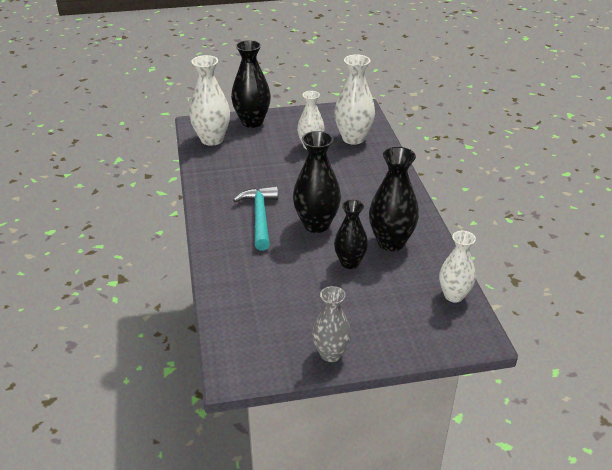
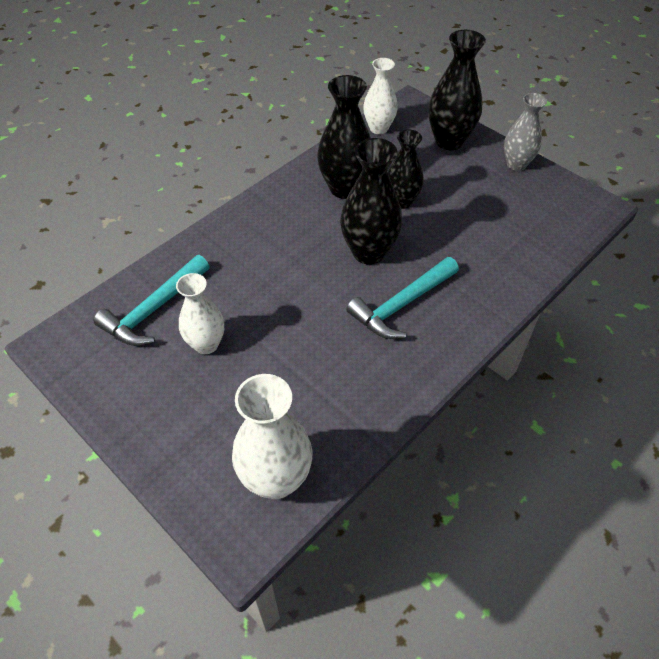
camera: 125 degrees left, 15 degrees up
(252, 122) = (184, 459): black vase -> black vase (449, 141)
(353, 138) = (154, 309): white vase -> turquoise hammer

